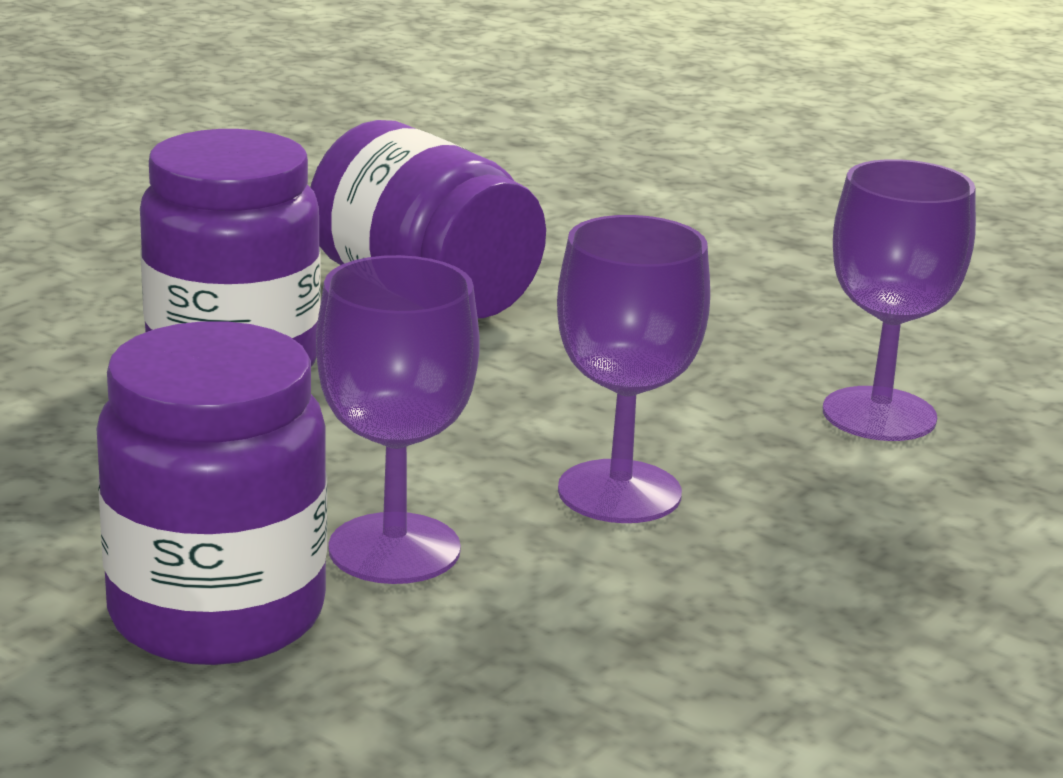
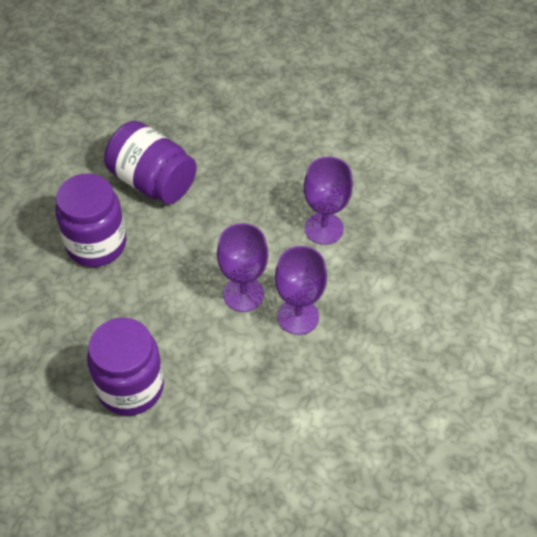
camera: 10 degrees left, 30 degrees up
(394, 549) = (177, 341): purple goblet -> purple goblet (298, 316)

